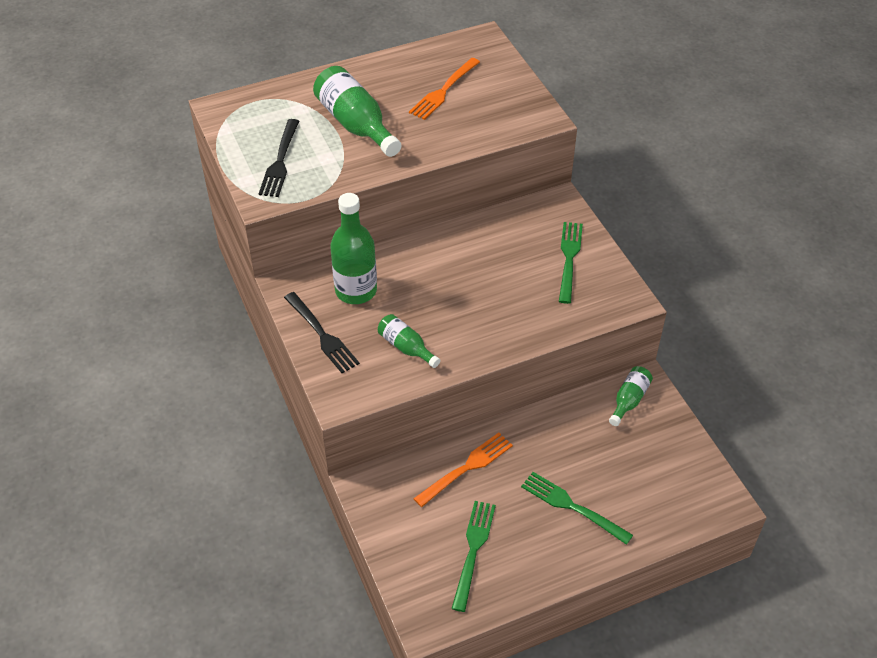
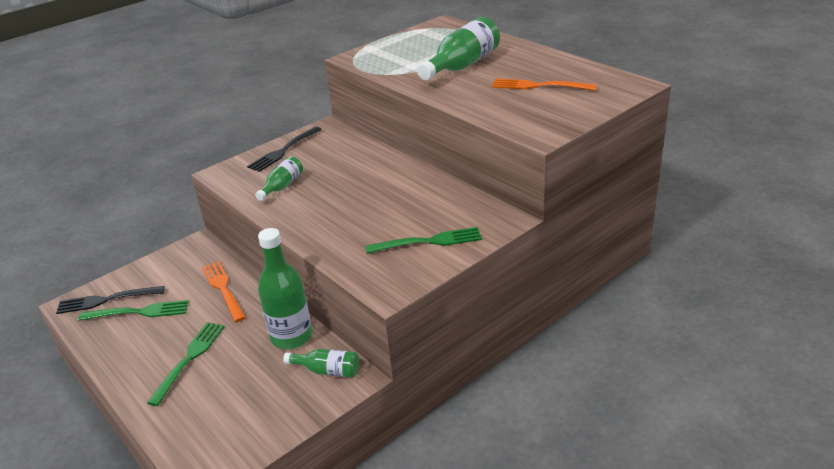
camera: 75 degrees right, 15 degrees down
(280, 161) = (398, 53): black fork -> black fork (106, 300)
(356, 290) = (335, 152): green bottle -> green bottle (291, 336)
(467, 467) = (223, 289): orange fork -> orange fork turned 150 degrees counterclockwise

